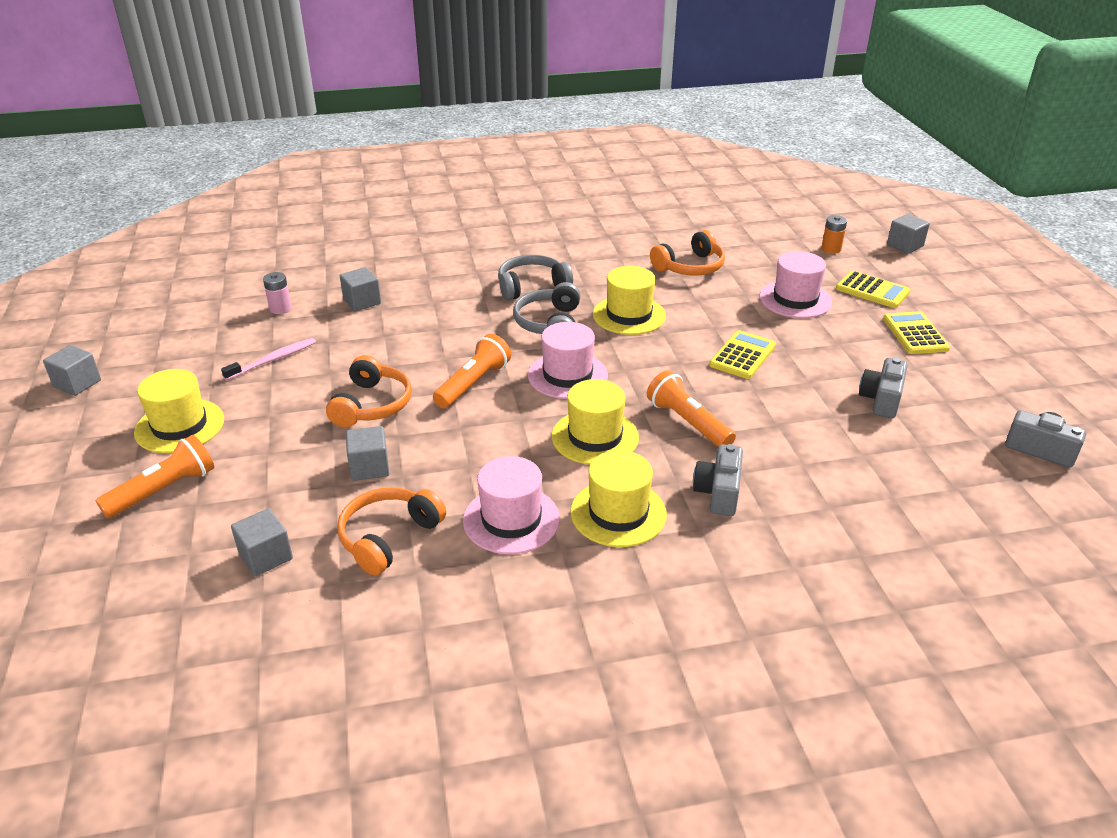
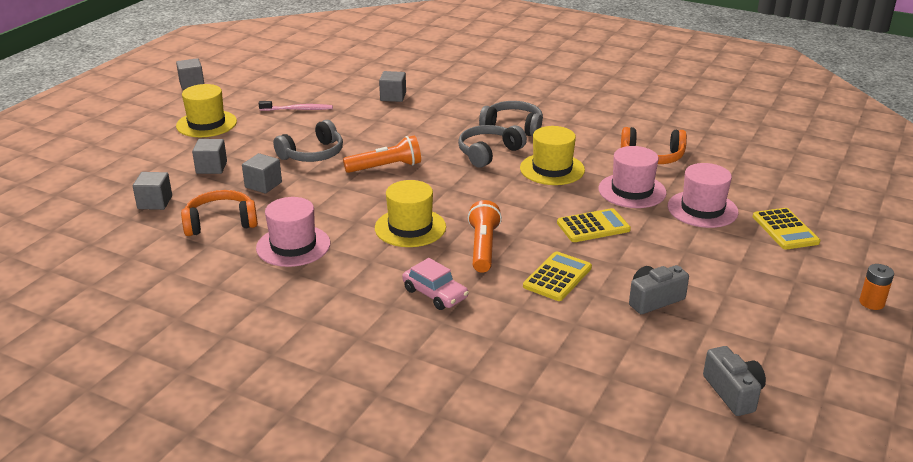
camera: 40 degrees right, 5 degrees down
(164, 490) = (157, 151): orange flashlight -> none
(280, 308) = (342, 84): pink battery -> none
(372, 405) = (313, 154): orange headphones -> grey headphones
(567, 375) = (450, 187): pink hat -> pink hat (632, 191)
(618, 513) = (356, 273): yellow hat -> none
(718, 493) = (435, 294): grey camera -> pink car
(831, 249) = (801, 188): orange battery -> orange battery (871, 303)
(905, 245) = (881, 211): grey cube -> grey cube (211, 167)
(915, 334) = (768, 273): yellow calculator -> yellow calculator (557, 277)

